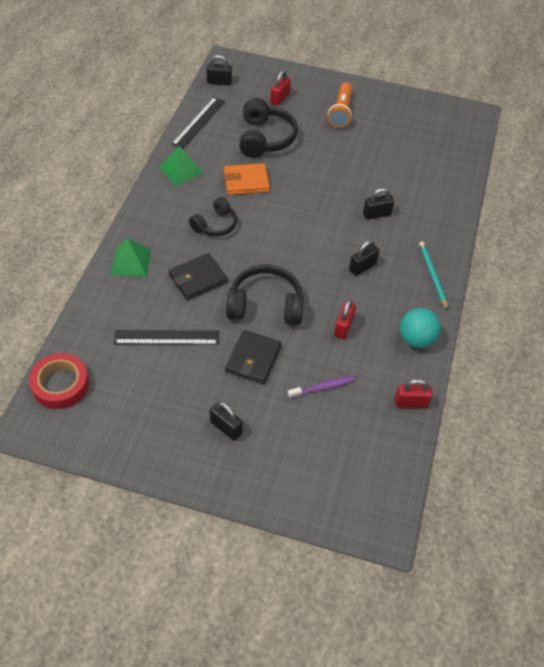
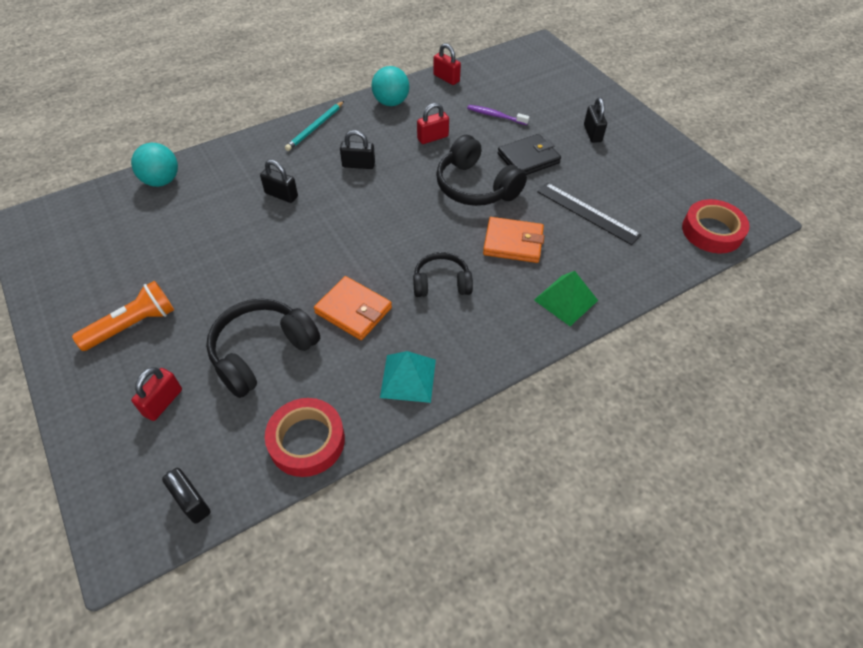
camera: 135 degrees left, 0 degrees up
(181, 170) = (408, 378): green pyramid -> turquoise pyramid
(198, 278) = (513, 243): black wallet -> orange wallet
(199, 122) = (307, 441): black ruler -> red tape
(280, 98) = (163, 402): red padlock -> red padlock turned 45 degrees counterclockwise
(454, 177) = (162, 181): none -> turquoise ball

